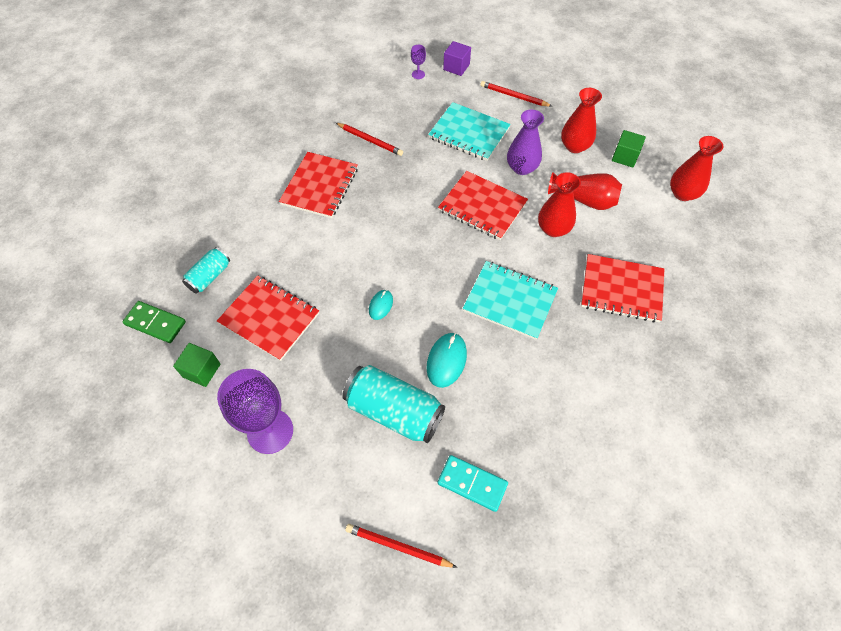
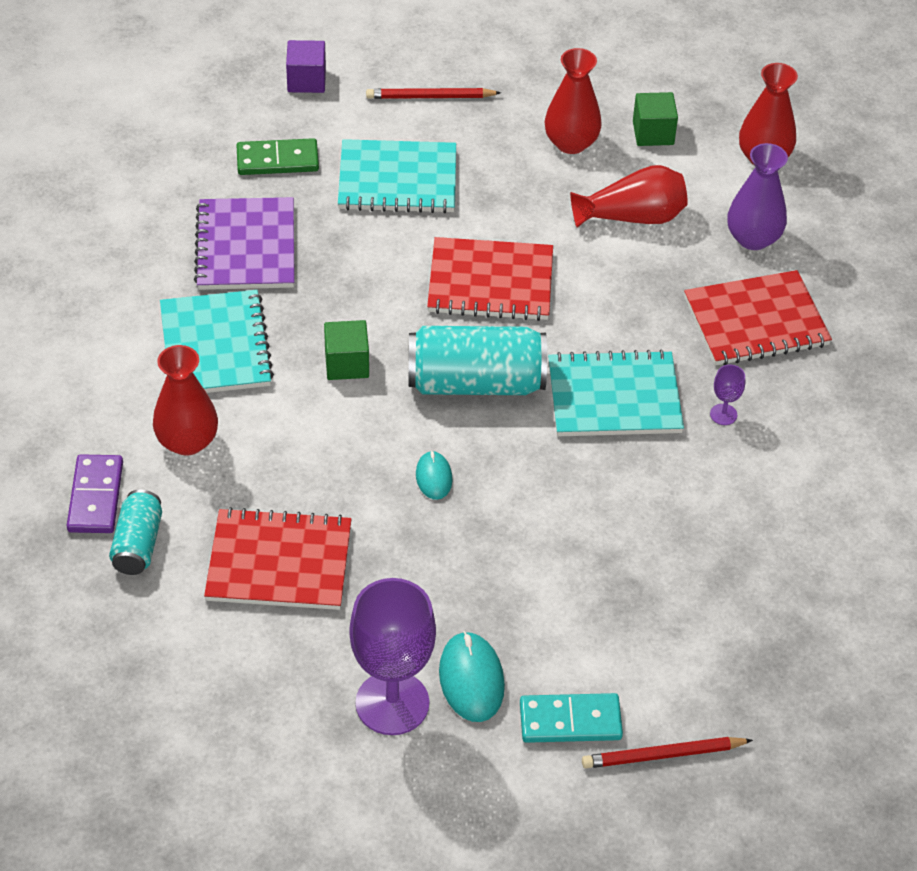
camera: 30 degrees left, 10 degrees down
(155, 323) = (103, 642): green domino -> green domino (277, 160)
(201, 370) = (229, 673): green cube -> green cube (347, 364)
(208, 242) = (96, 497): none -> purple domino
(320, 186) = (215, 346): red notebook -> turquoise notebook
(370, 140) = (246, 247): red pencil -> purple notebook
(394, 411) = (548, 603): turquoise can -> turquoise can (475, 382)
(418, 74) = (251, 113): purple goblet -> purple goblet (723, 414)
(446, 360) = (577, 510): turquoise mouse -> turquoise mouse (471, 679)
(472, 483) = (709, 642): turquoise domino -> turquoise domino (570, 721)
(521, 168) = (512, 203): purple vase -> purple vase (753, 238)
(553, 229) = (613, 275): red vase -> red vase (187, 441)

